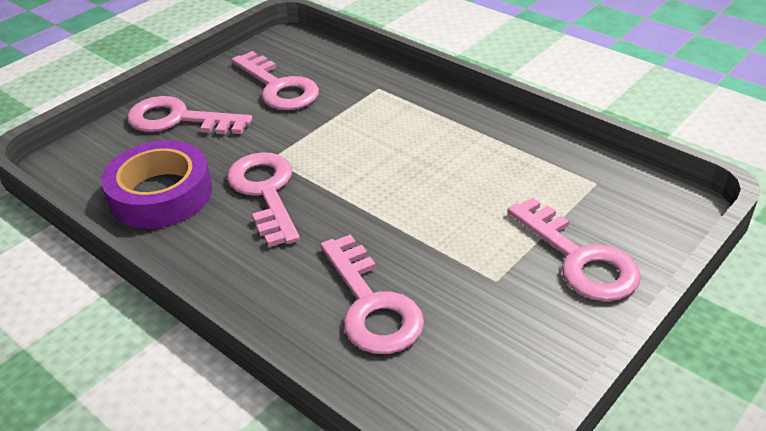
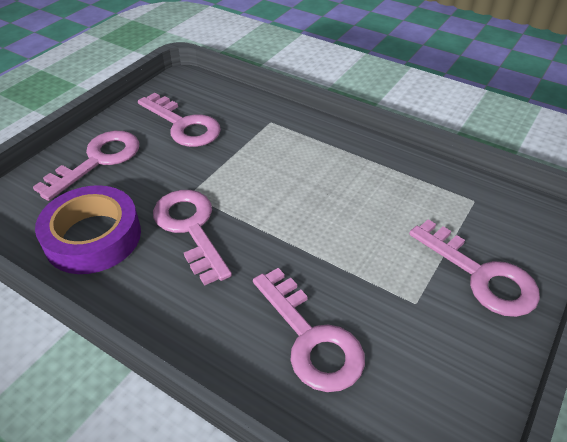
camera: 10 degrees left, 5 degrees up
(178, 119) = (98, 160): pink key -> pink key turned 120 degrees clockwise

